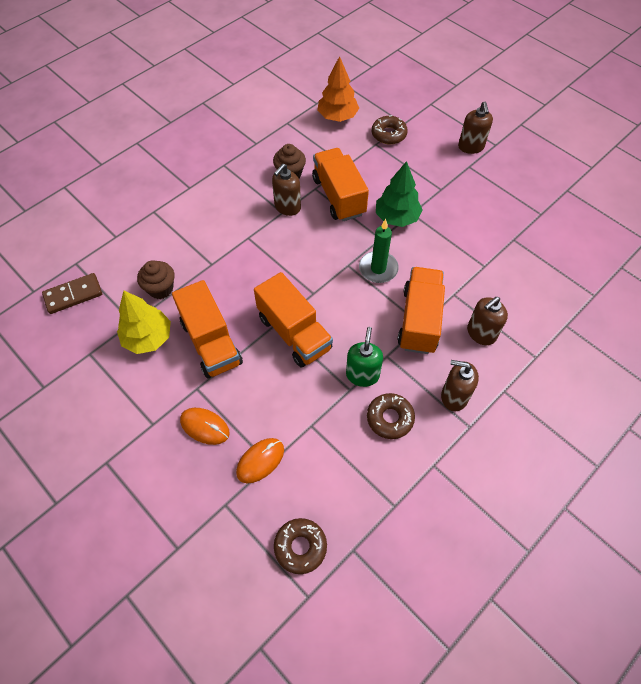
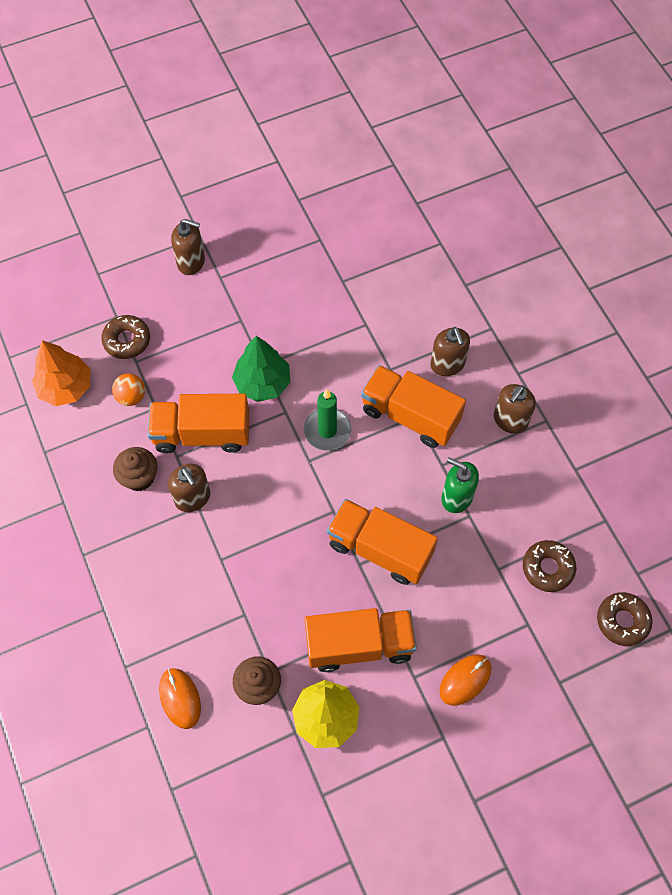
camera: 70 degrees left, 5 degrees up
(73, 295) = (224, 801): brown domino -> none
(260, 461) = (522, 632): orange mouse -> orange mouse (180, 698)
(294, 333) = (380, 549): orange truck -> orange truck turned 135 degrees counterclockwise
(347, 150) = (131, 397): none -> orange ball
(390, 418) = (514, 489): brown donut -> brown donut (547, 568)

